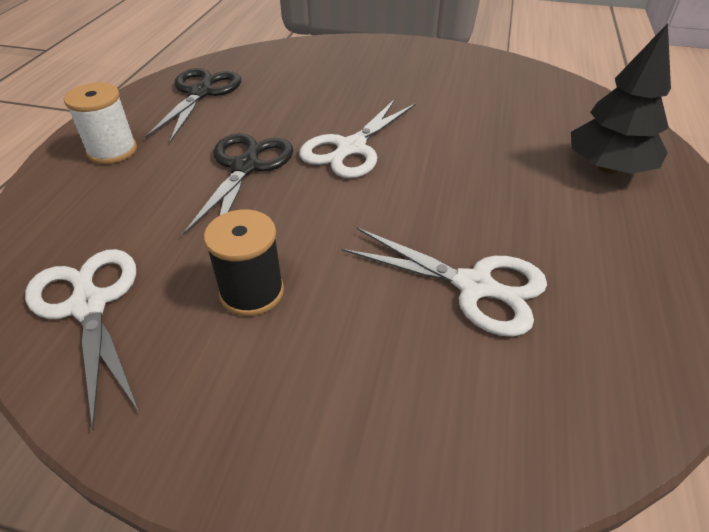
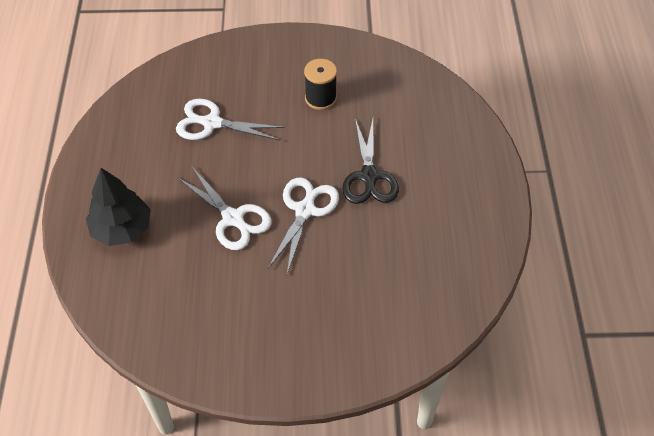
camera: 165 degrees right, 10 degrees up
(89, 304) = (392, 78): white scissors -> white scissors (233, 219)
(112, 151) = (467, 172): white spool -> none
(201, 93) = (453, 251): black scissors -> none

